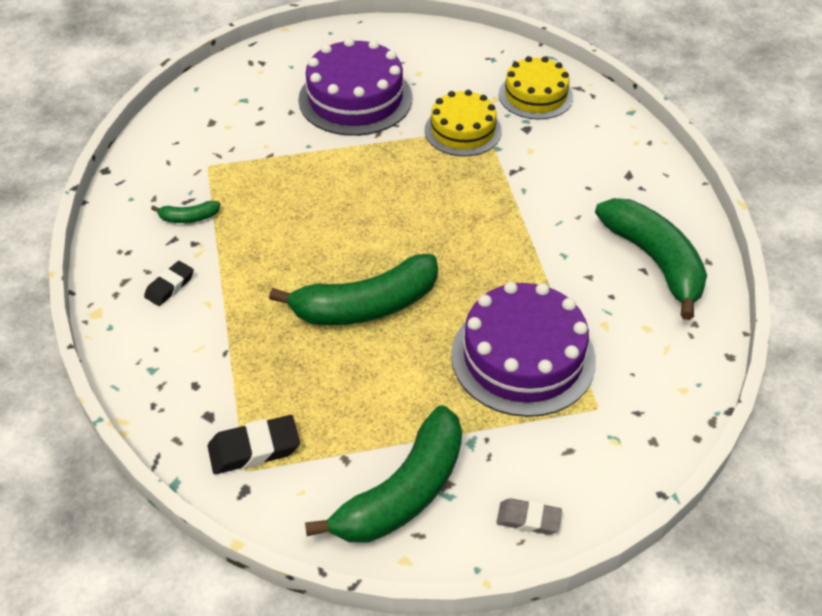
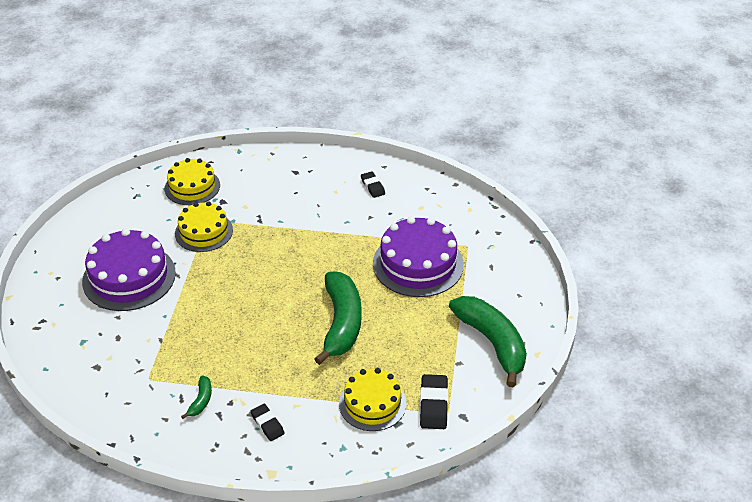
camera: 70 degrees left, 5 degrees down
(235, 379) = (372, 403): none -> yellow cake
(528, 519) = (529, 296): grey eraser -> none
(654, 261) = (373, 186): green banana -> black eraser

